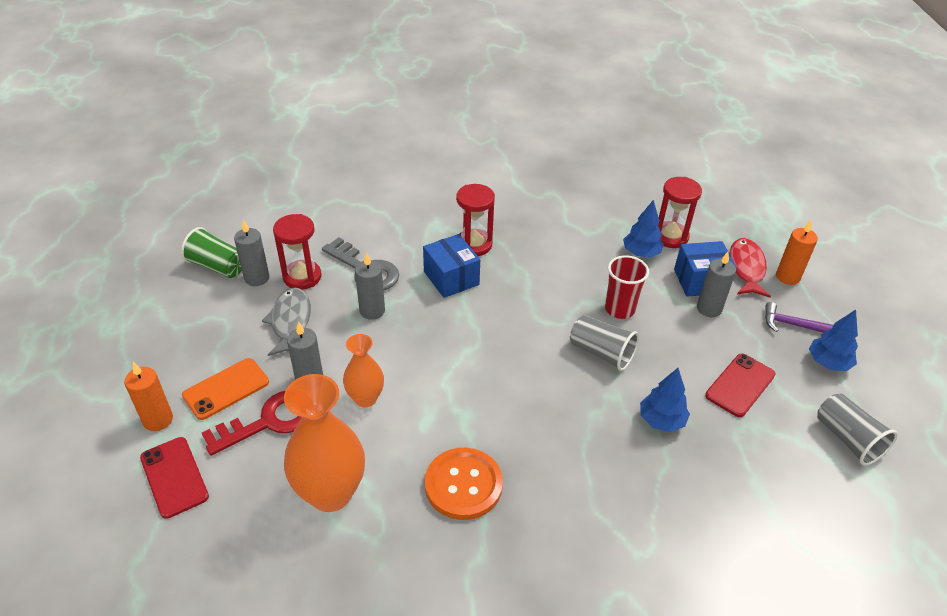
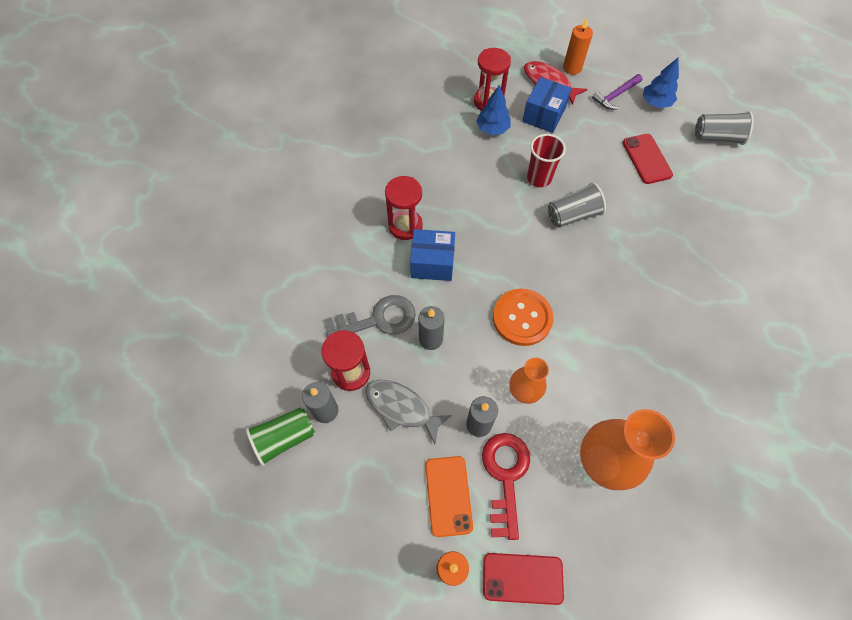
camera: 55 degrees left, 20 degrees up
(463, 485) = (640, 369): orange button -> orange button (522, 318)
(661, 420) = (650, 220): blue tree -> none
(709, 309) = (572, 128): grey candle -> none

